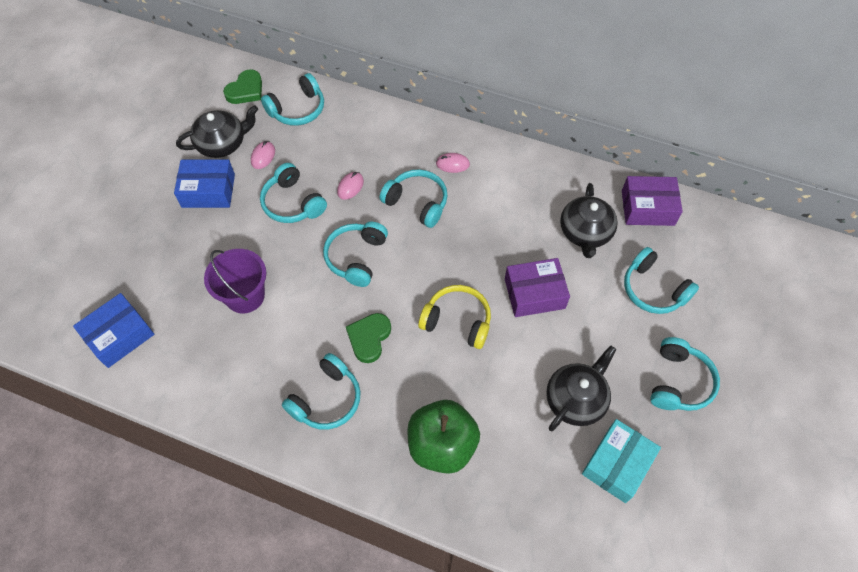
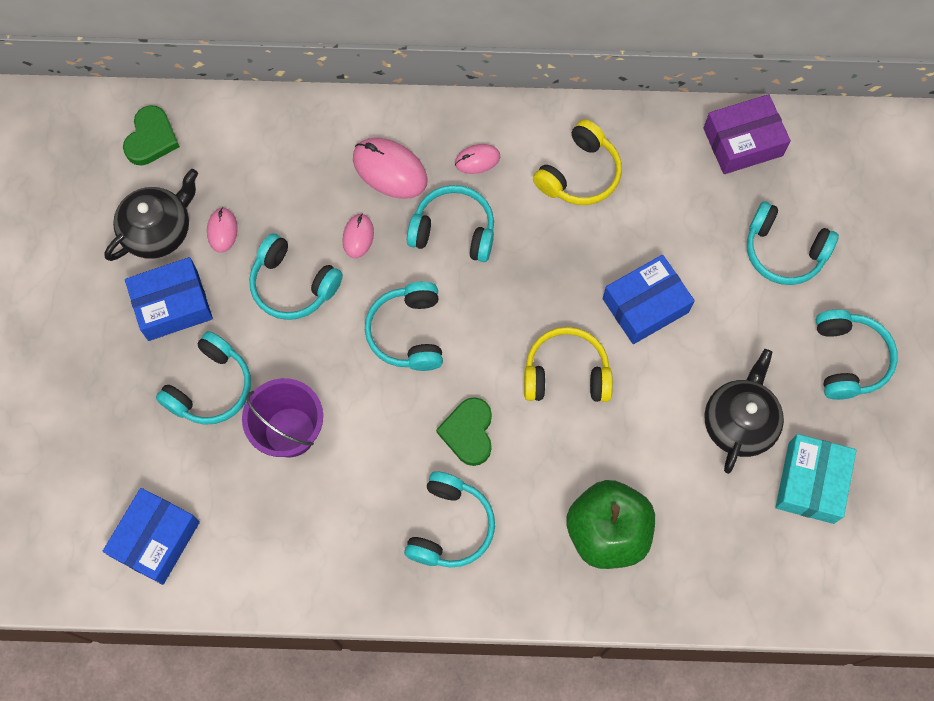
camera: 20 degrees left, 10 degrees up
(297, 109) = (237, 145): turquoise headphones -> turquoise headphones (211, 387)
(390, 153) = (390, 170): none -> pink mouse
(520, 194) = (579, 174): none -> yellow headphones
(534, 293) = (645, 305): purple box -> blue box
(585, 233) = (678, 202): black teapot -> none

